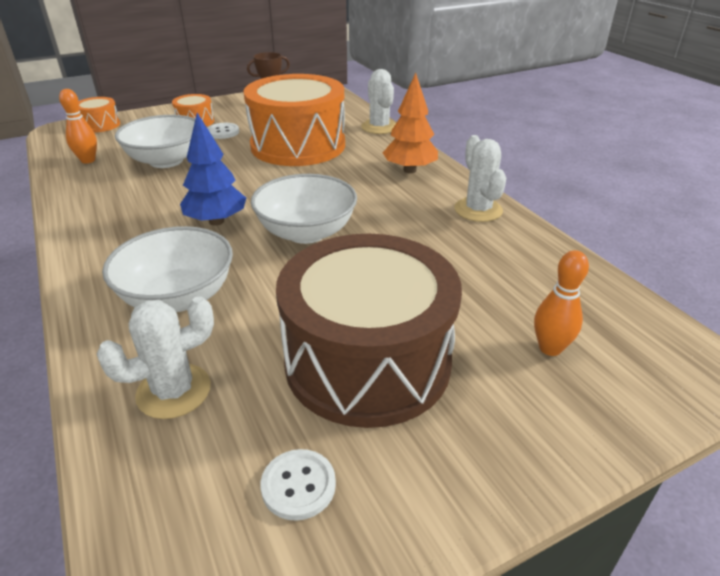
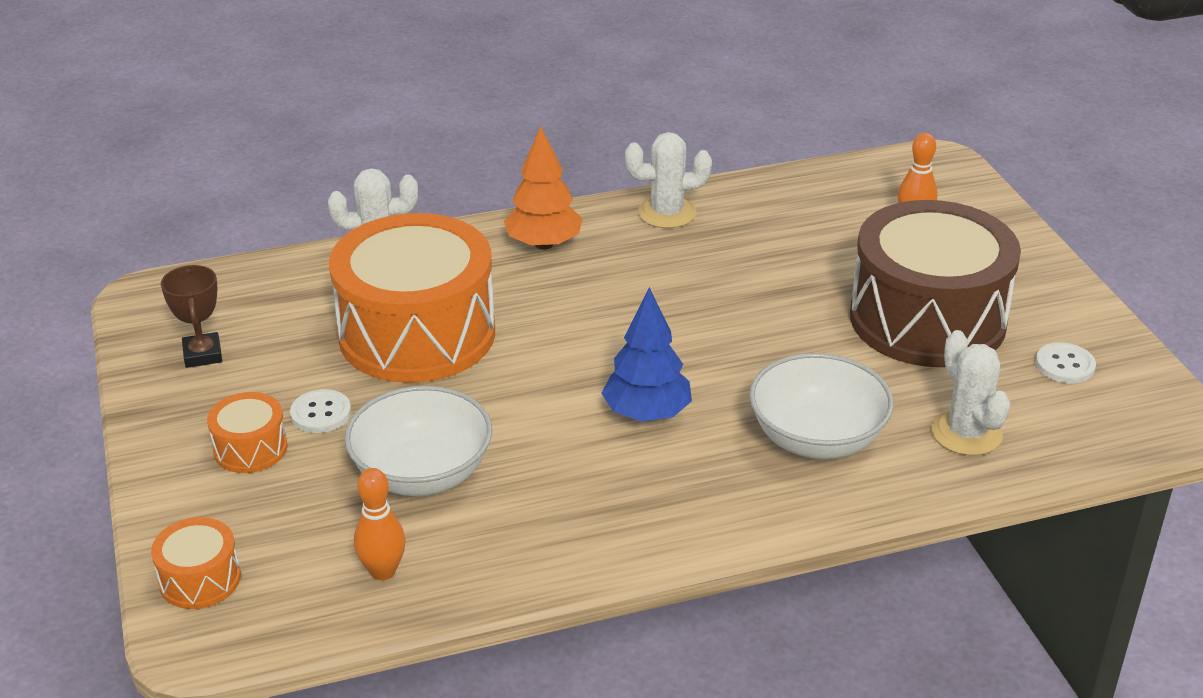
camera: 80 degrees left, 0 degrees up
(306, 232) = (692, 341): white bowl -> none

